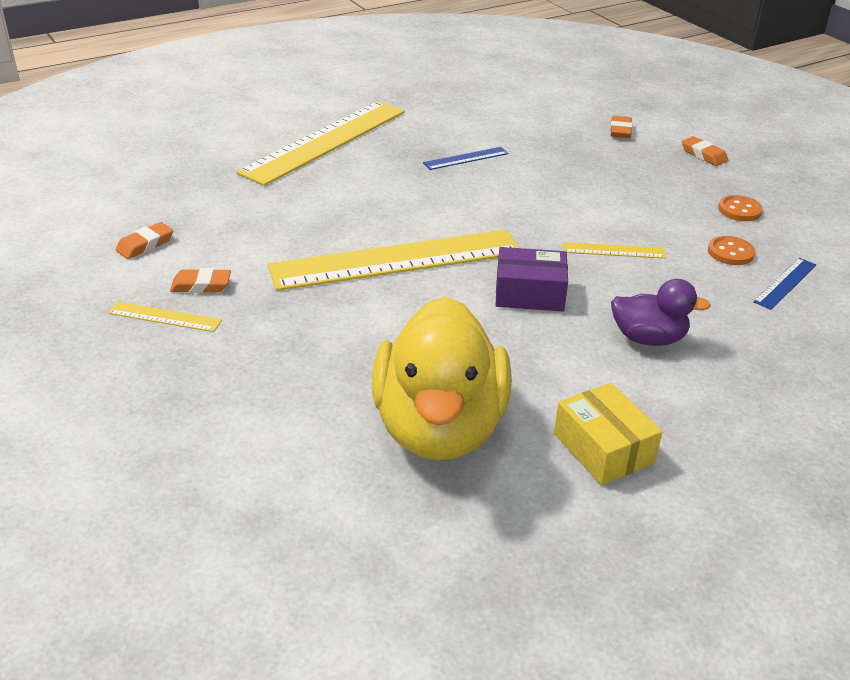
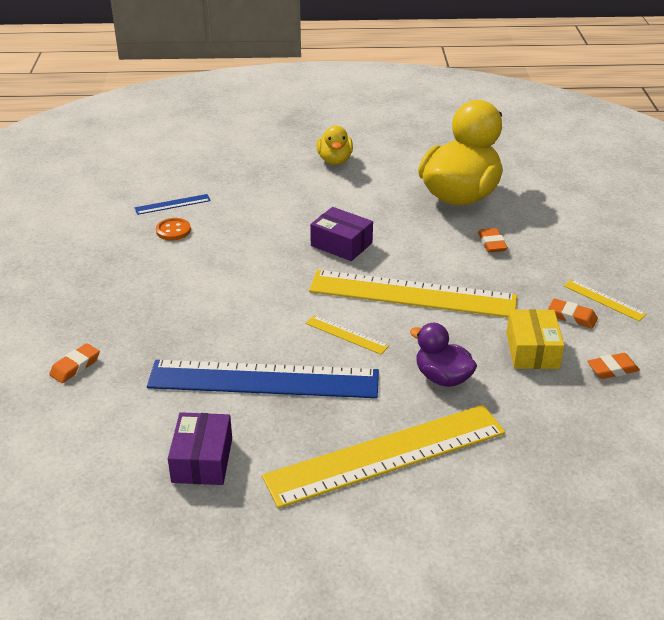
camera: 150 degrees left, 0 degrees up
(454, 110) = (202, 460): none -> purple box
(466, 158) = (263, 379): blue ruler -> blue ruler, size x2.42
(603, 448) = (385, 167): yellow box -> yellow box (532, 350)
(613, 250) = (249, 255): yellow ruler -> yellow ruler (346, 334)
(648, 338) = (300, 201): purple duck -> purple duck (442, 378)
(694, 434) = (335, 160): none -> yellow duck
(703, 155) = (50, 313): orange eraser -> orange eraser (492, 243)
(739, 210) = (113, 256): orange button -> none

